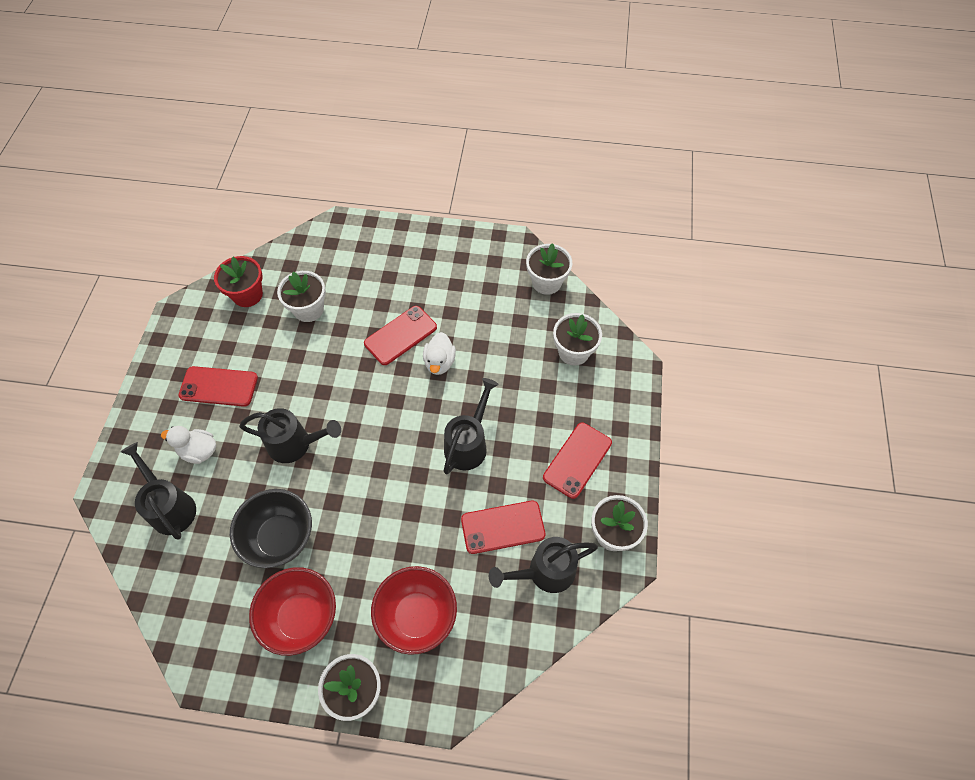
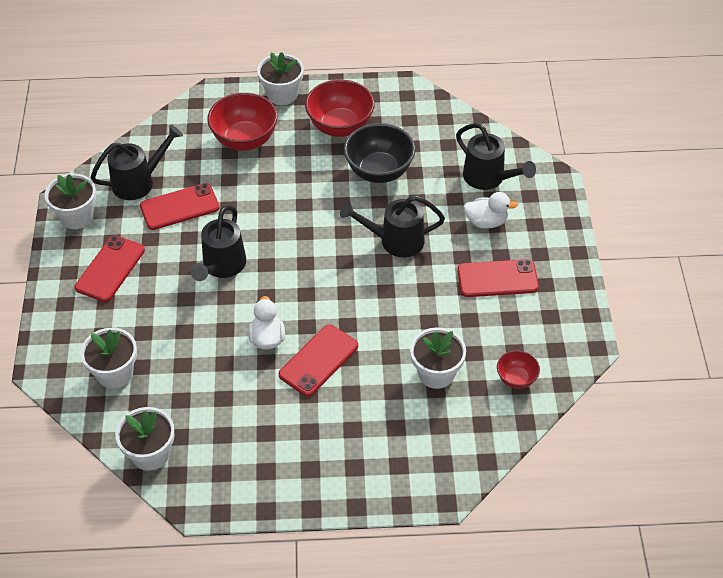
camera: 170 degrees right, 10 degrees down
(247, 294) = (516, 379): red flower pot -> red bowl

